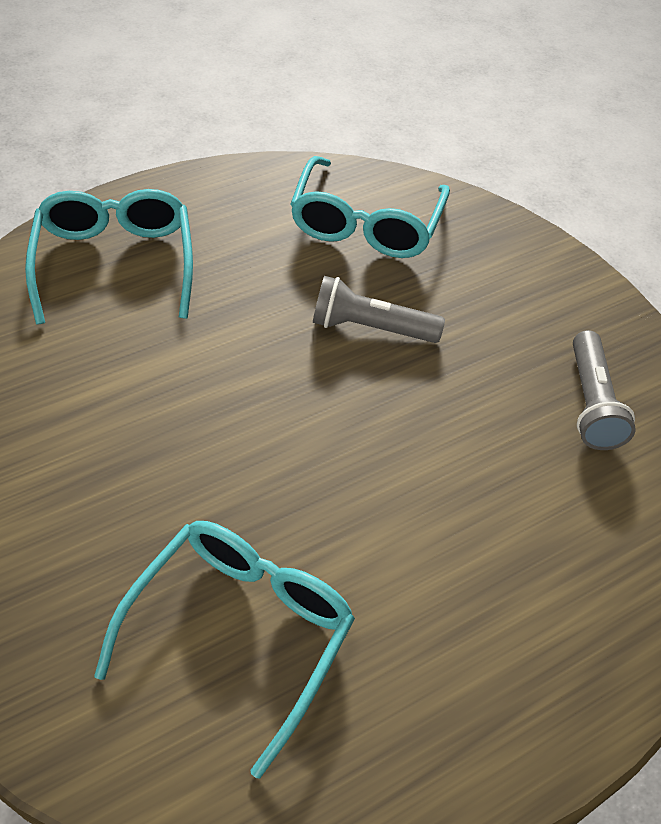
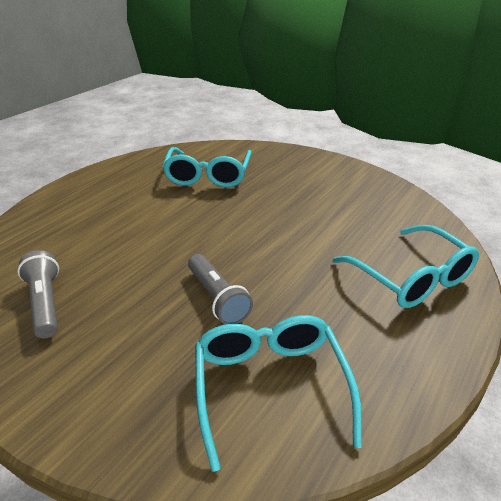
camera: 160 degrees right, 15 degrees down
(370, 328) = (217, 298): grey flashlight -> grey flashlight turned 75 degrees clockwise

